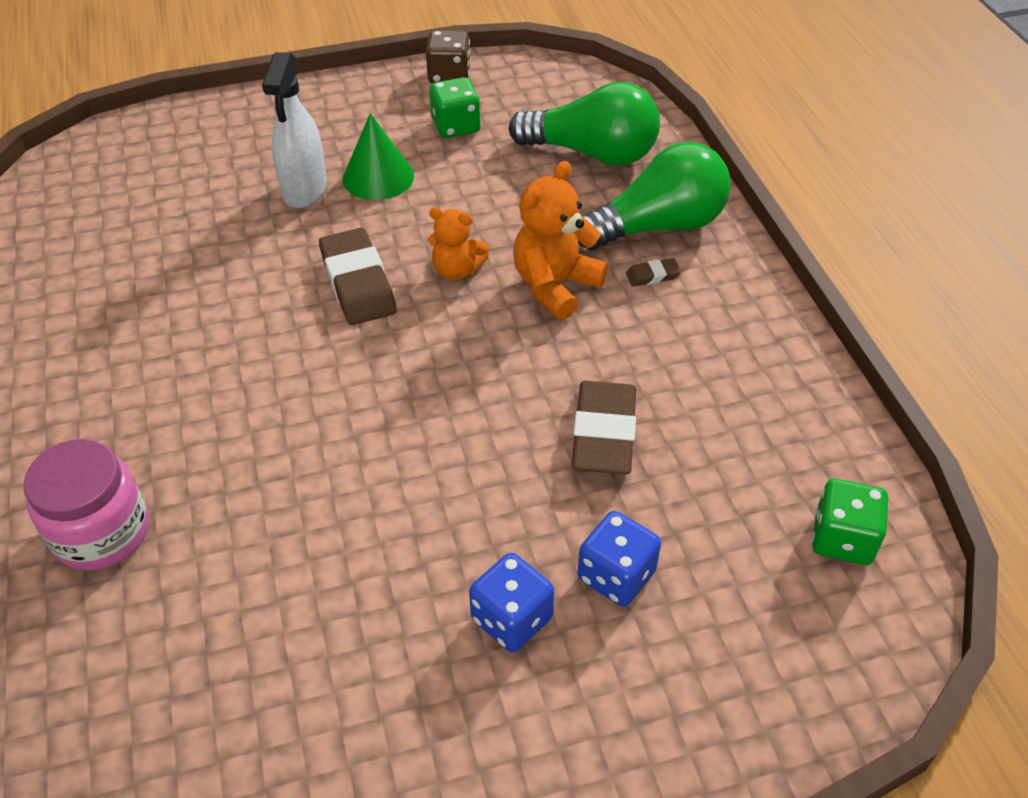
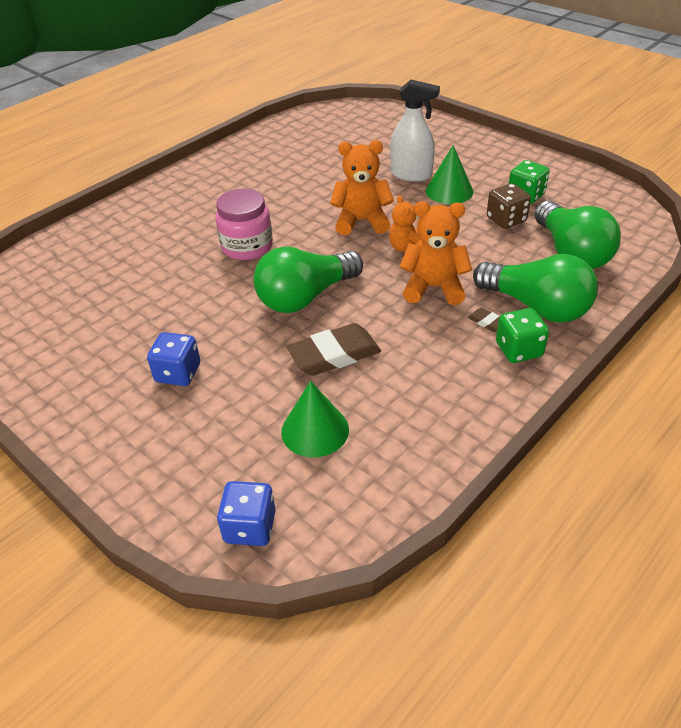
camera: 60 degrees right, 5 degrees down
(102, 532) = (144, 228): pink jar -> pink jar (247, 246)
(304, 189) = (411, 175): white spray bottle -> white spray bottle turned 135 degrees counterclockwise
(358, 282) = (362, 222): brown eraser -> orange teddy bear
(449, 76) = (567, 174): brown dice -> brown dice (506, 220)
(466, 410) = (306, 297): none -> green light bulb
(616, 575) = (233, 401): blue dice -> blue dice (250, 527)
(725, 512) = (315, 430): none -> green cone
(842, 539) = (337, 496): green dice -> green dice (519, 350)

